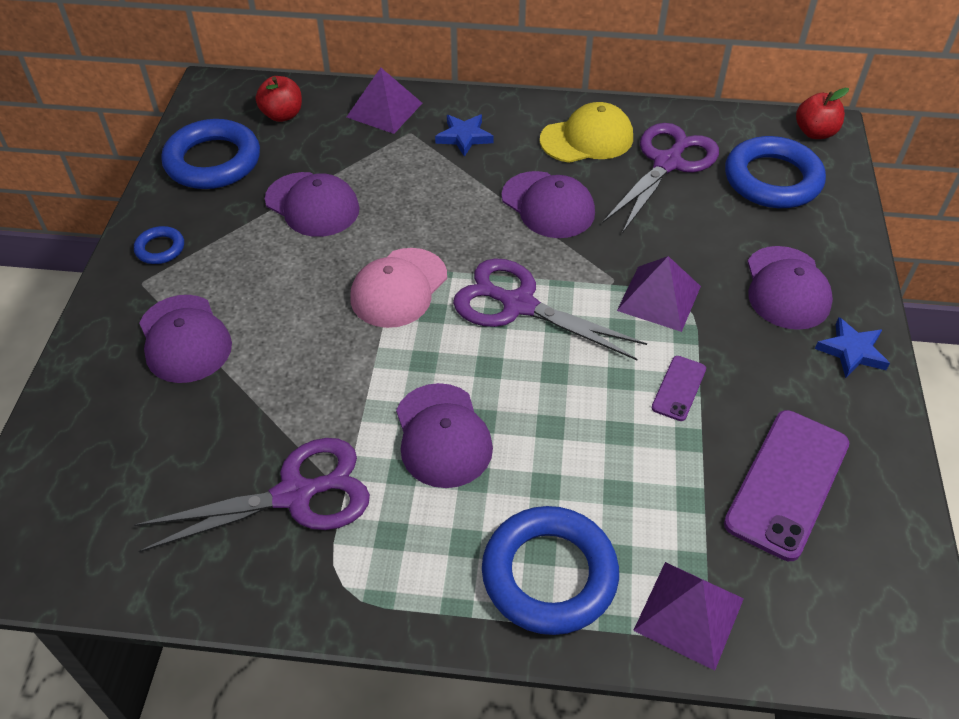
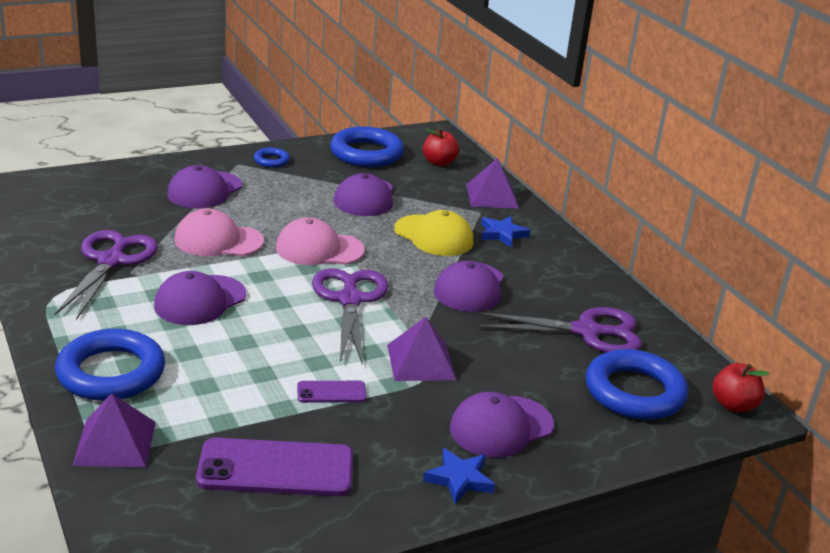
camera: 55 degrees right, 20 degrees down
(295, 495) = (111, 261): purple scissors -> purple scissors turned 120 degrees counterclockwise
(318, 370) = (218, 240): none -> pink cap
(587, 139) = (568, 286): yellow cap -> yellow cap (434, 236)

